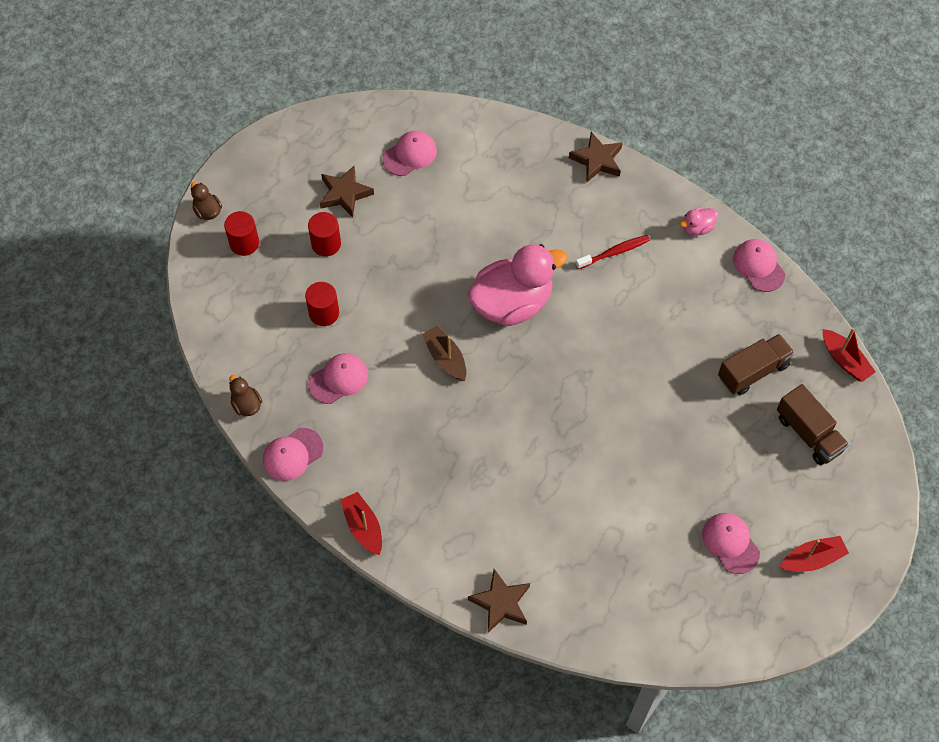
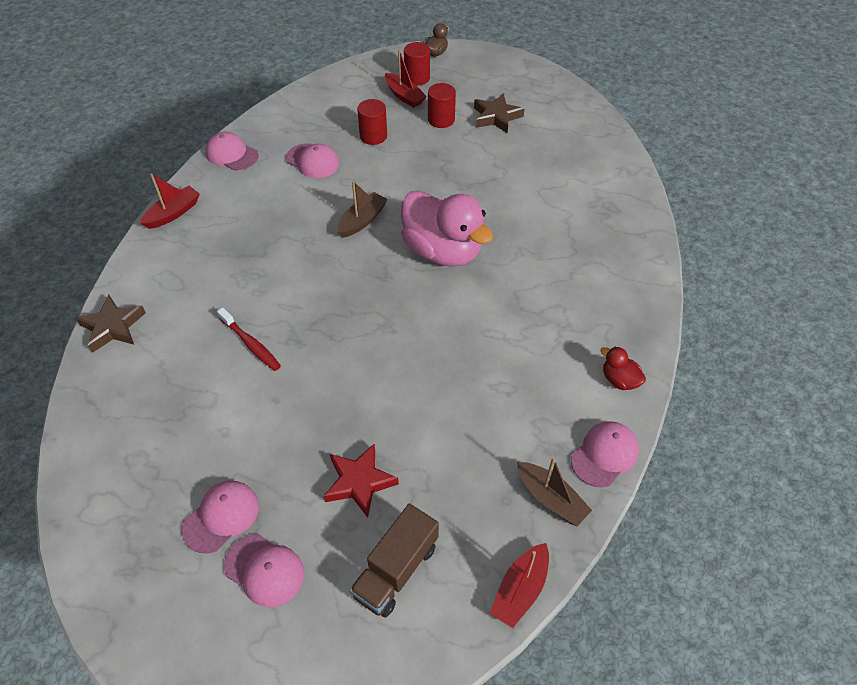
camera: 70 degrees right, 10 degrees down
(246, 405) = (269, 118): brown duck -> none
(410, 155) = (562, 143): pink cap -> pink cap (264, 570)
(597, 160) = (647, 272): brown star -> none
(614, 252) = (545, 314): red toothbrush -> red toothbrush (251, 344)
(697, 228) = (619, 380): pink duck -> red duck
(730, 438) = (359, 482): none -> red star
(753, 371) = (458, 484): brown truck -> none
(783, 315) = (550, 499): none -> brown boat
(812, 559) = (219, 618): red boat -> red boat (404, 96)

